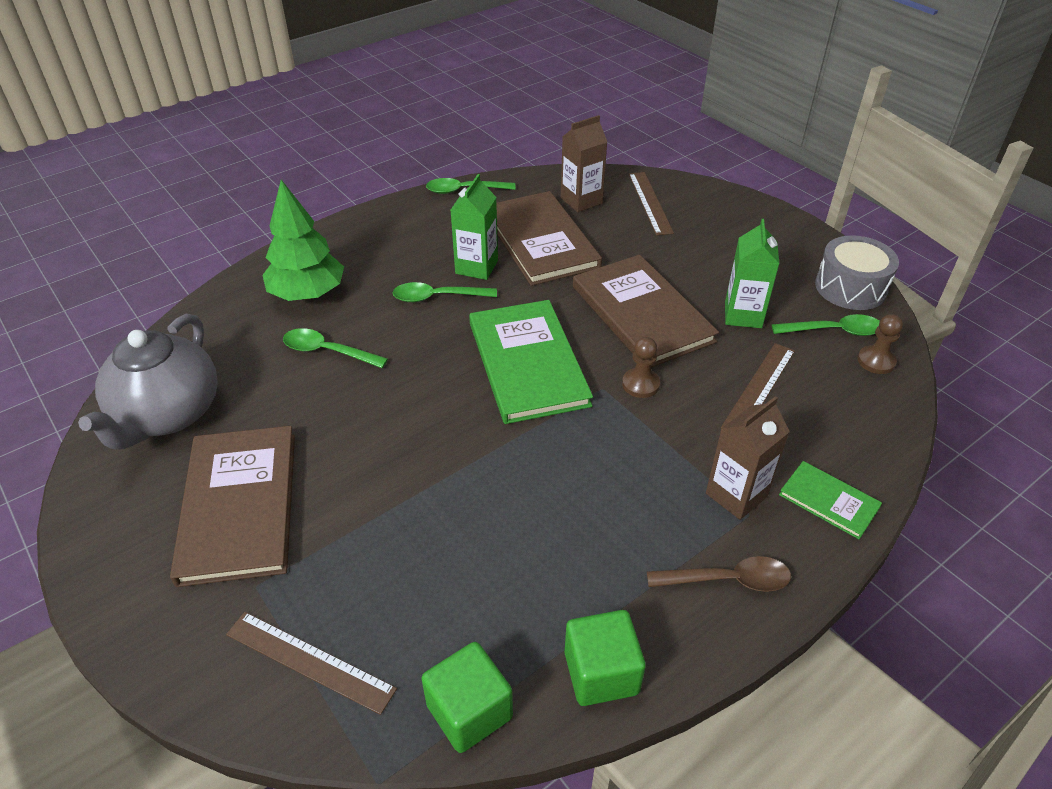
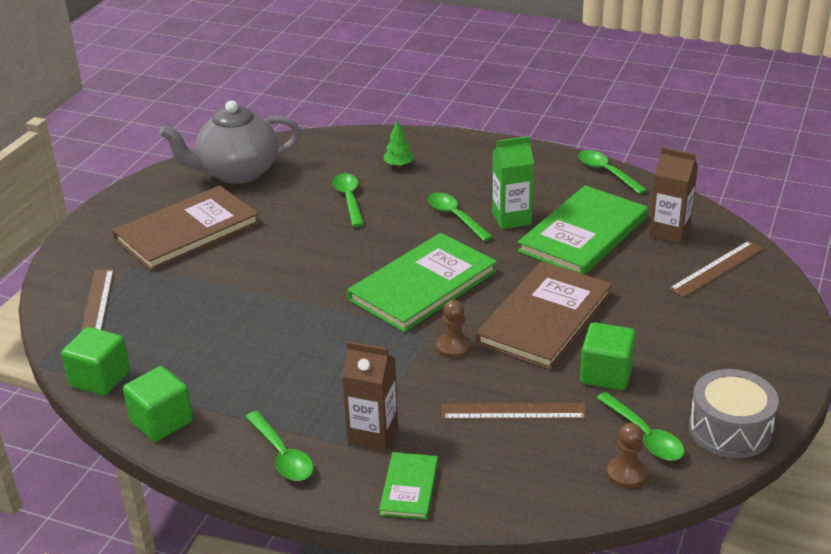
camera: 60 degrees right, 10 degrees down
(308, 294) = (399, 165): green tree -> green tree, size x0.46
(541, 241) = (583, 234): brown book -> green book
(727, 580) = (282, 455): brown spoon -> green spoon
(743, 315) = (606, 374): green carton -> green cube

